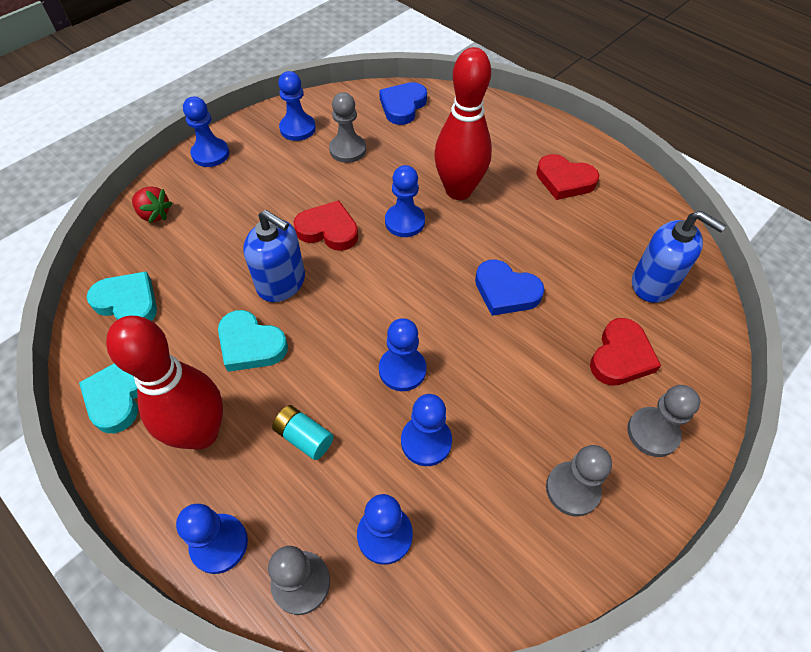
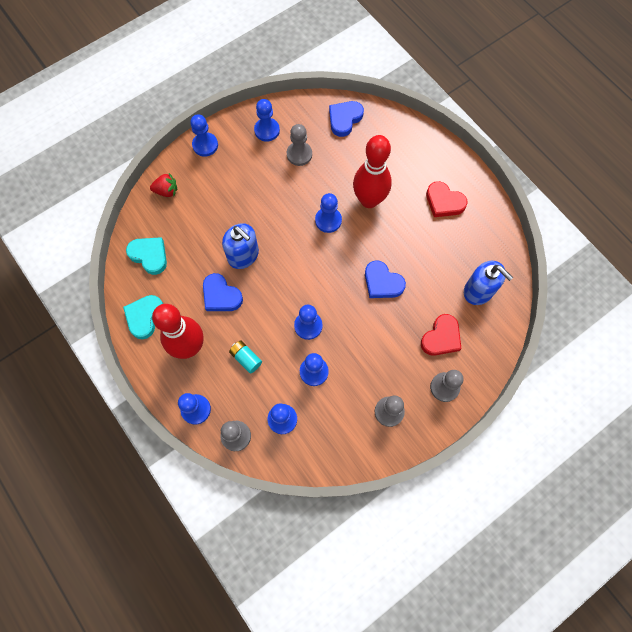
camera: 10 degrees right, 15 degrees up
(154, 214) = (166, 191): red strawberry -> red strawberry turned 45 degrees counterclockwise
(250, 345) = (221, 295): turquoise heart -> blue heart
(328, 230) = (277, 220): red heart -> none

